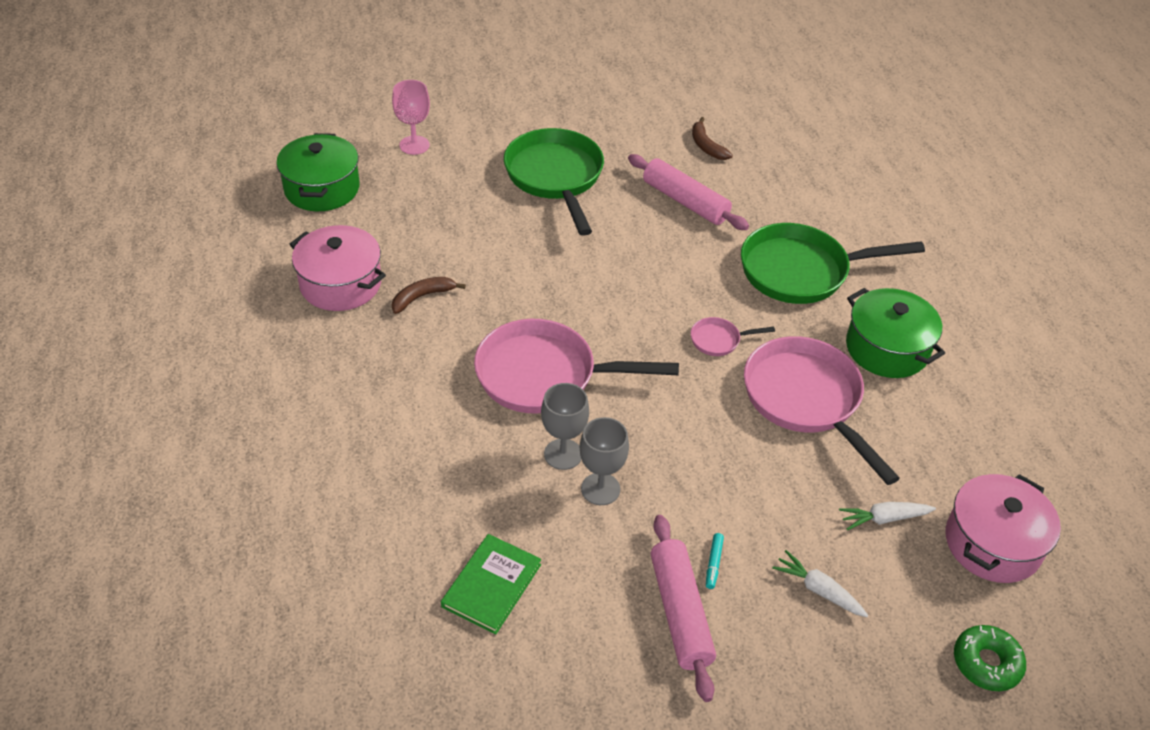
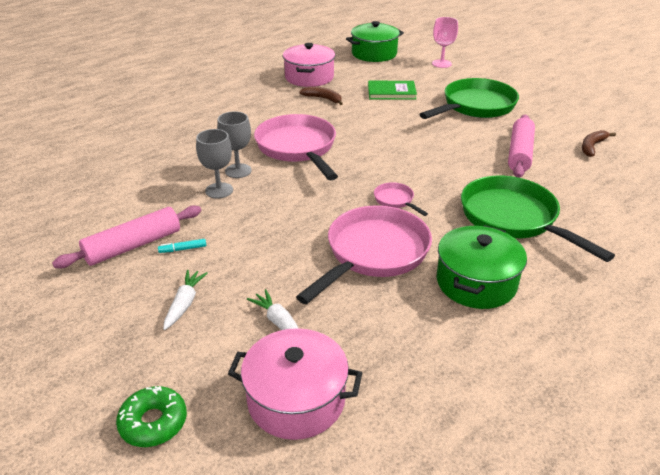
camera: 65 degrees right, 10 degrees down
(491, 585) = (122, 175): green book -> green book (391, 92)

